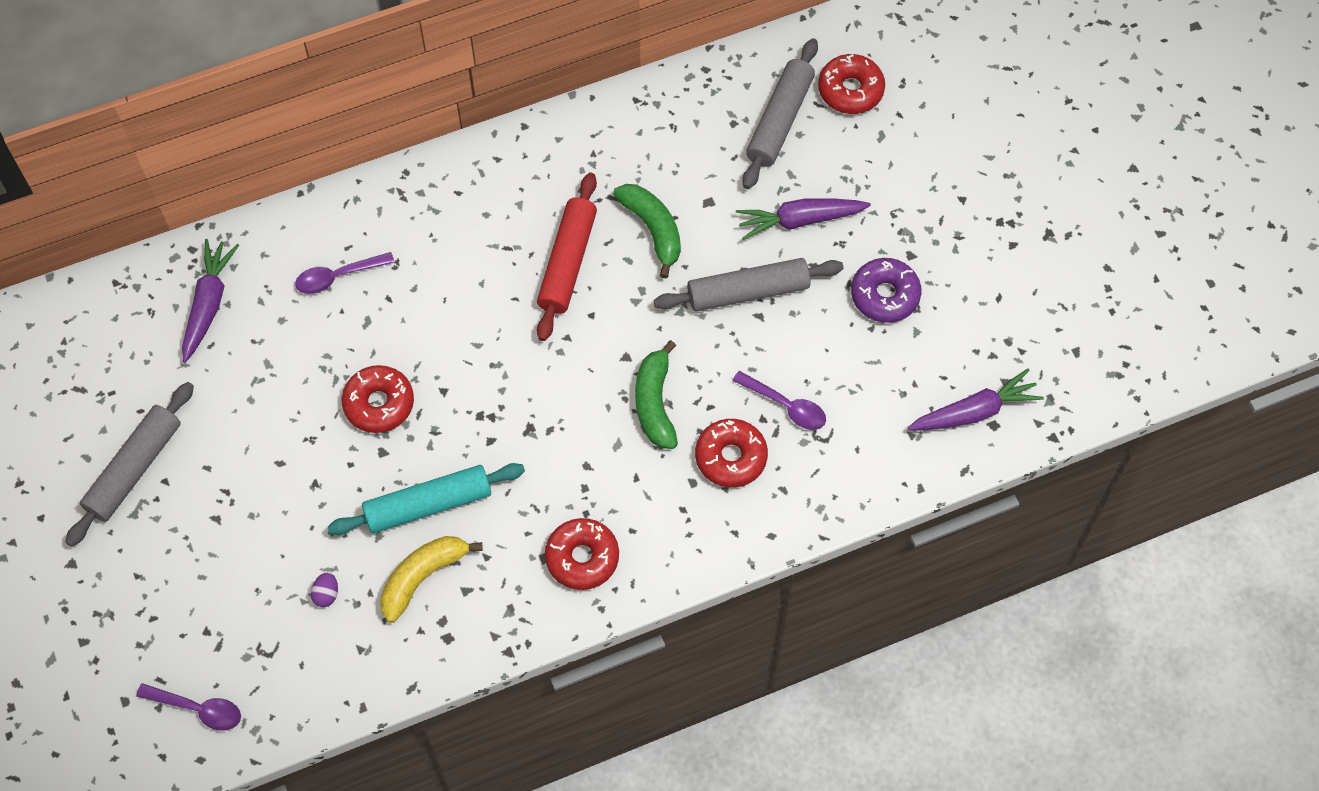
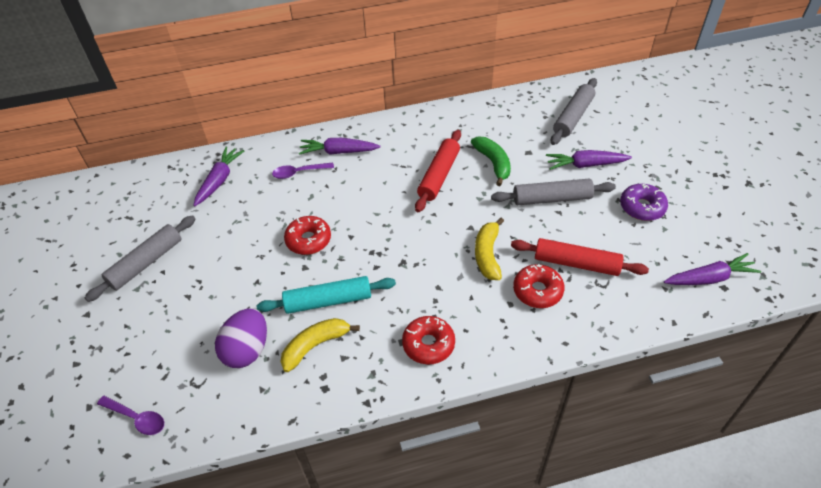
camera: 10 degrees right, 15 degrees down
(326, 594) = (247, 350): purple egg -> purple egg, size x2.48
(396, 228) = (338, 152): none -> purple carrot
(655, 403) = (487, 254): green banana -> yellow banana
(786, 406) = (576, 263): purple spoon -> red rolling pin
(850, 90) = (616, 106): red donut -> none

